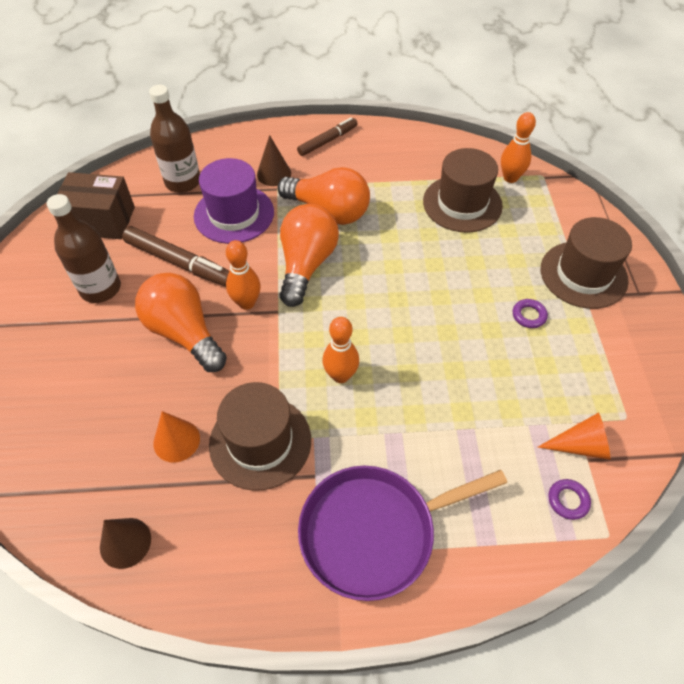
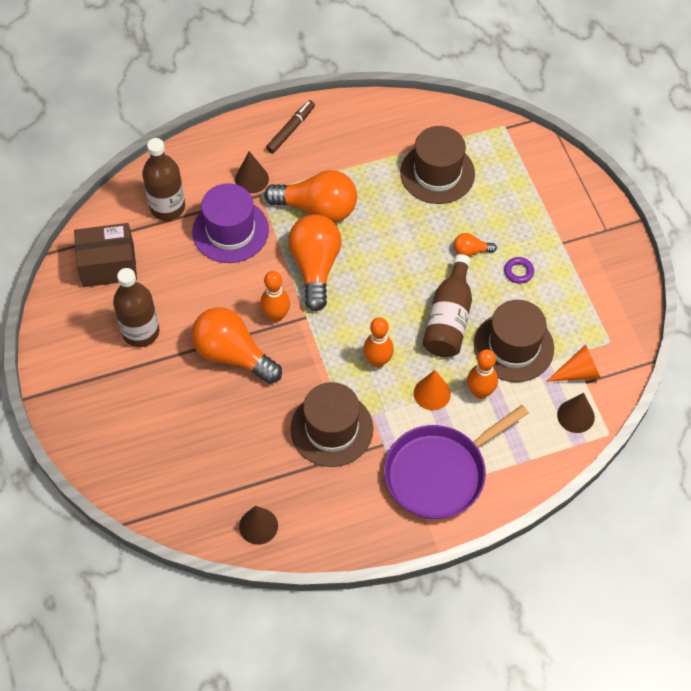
camera: 15 degrees left, 5 degrees up
(176, 440) = (265, 444): orange cone -> orange cone (432, 393)
(179, 262) = (200, 291): brown marker -> none
(436, 348) = (449, 319): none -> brown bottle
(479, 283) = (471, 251): none -> orange light bulb
(510, 178) = (475, 135): orange bowling pin -> orange bowling pin (480, 392)
(568, 500) = (575, 416): purple ring -> brown cone
(583, 274) = (557, 222): brown hat -> brown hat (513, 347)

